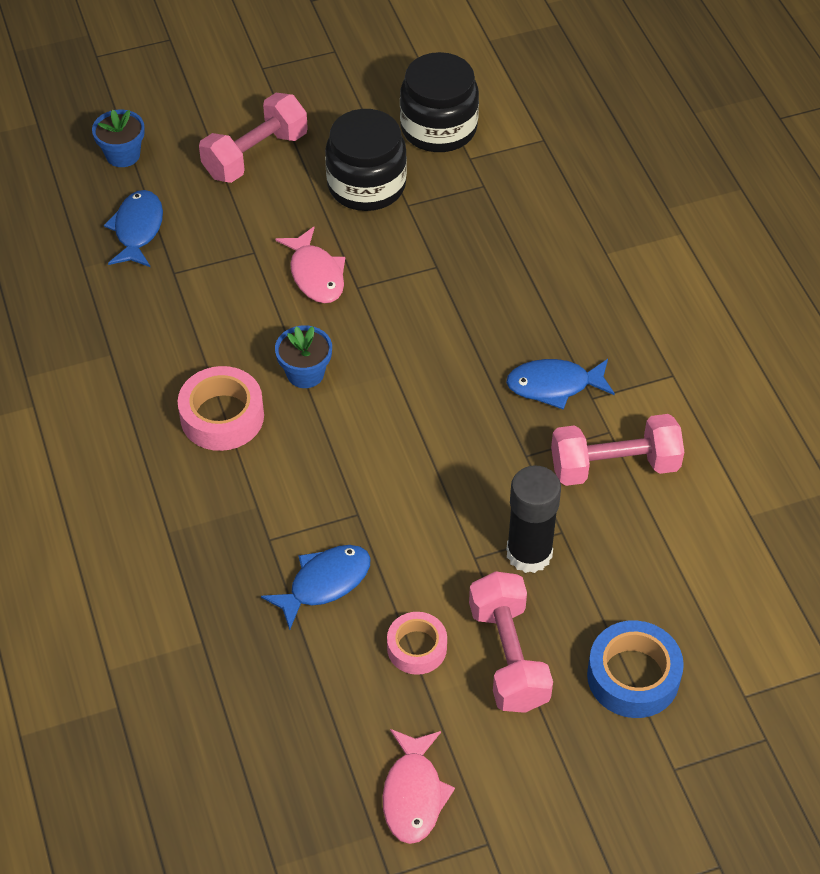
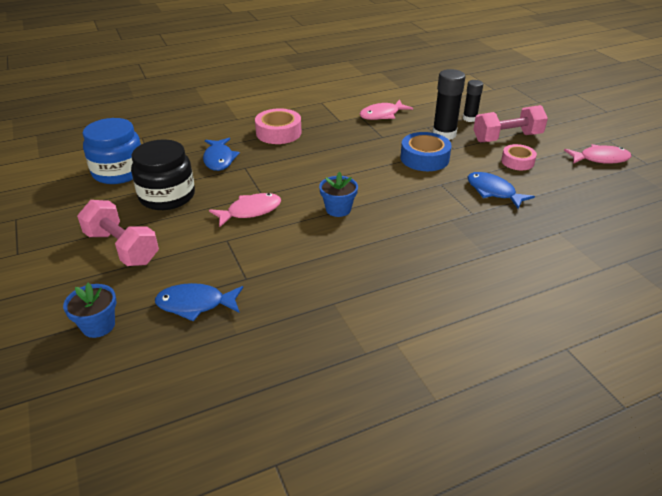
camera: 95 degrees left, 15 degrees down
(222, 416) = (382, 240): pink tape -> pink tape (278, 133)
(438, 128) = (119, 172): black jar -> blue jar
(554, 385) = (333, 130): blue fish -> blue fish (219, 159)
(594, 612) = (469, 118): none -> black glue stick
(614, 466) = (382, 115): pink dumbbell -> pink fish
(633, 676) = (499, 110): blue tape -> blue tape (424, 158)

